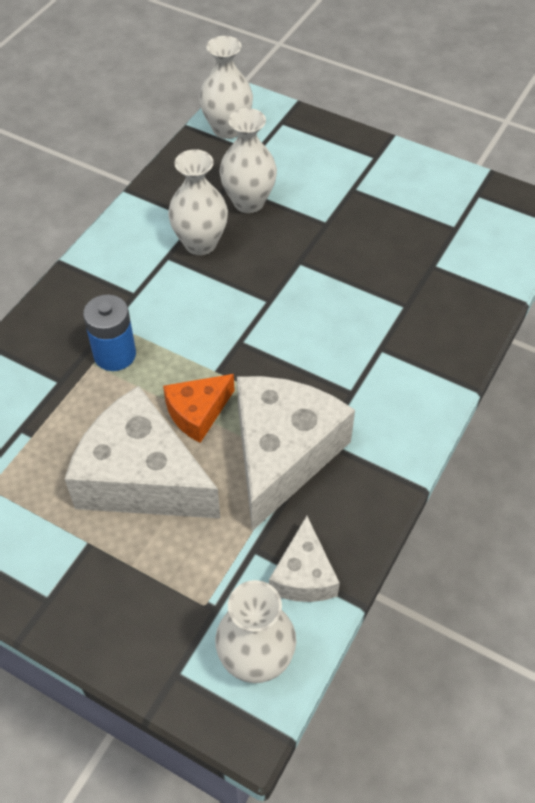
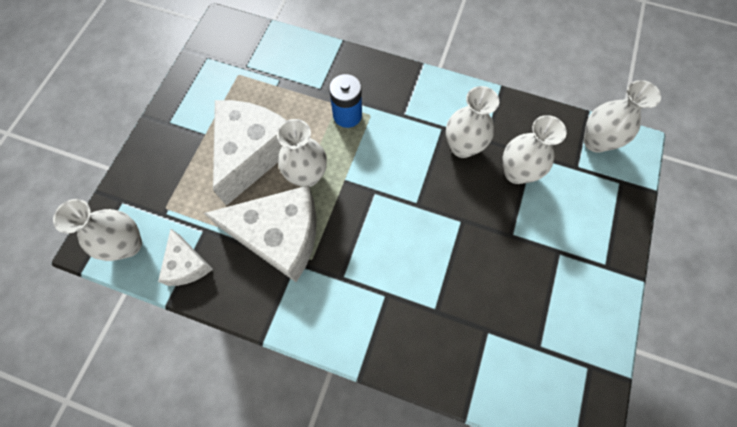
camera: 80 degrees right, 15 degrees up
(197, 413) = (307, 175): orange cheese -> white vase
(304, 575) = (187, 264): white cheese -> white cheese turned 105 degrees counterclockwise

